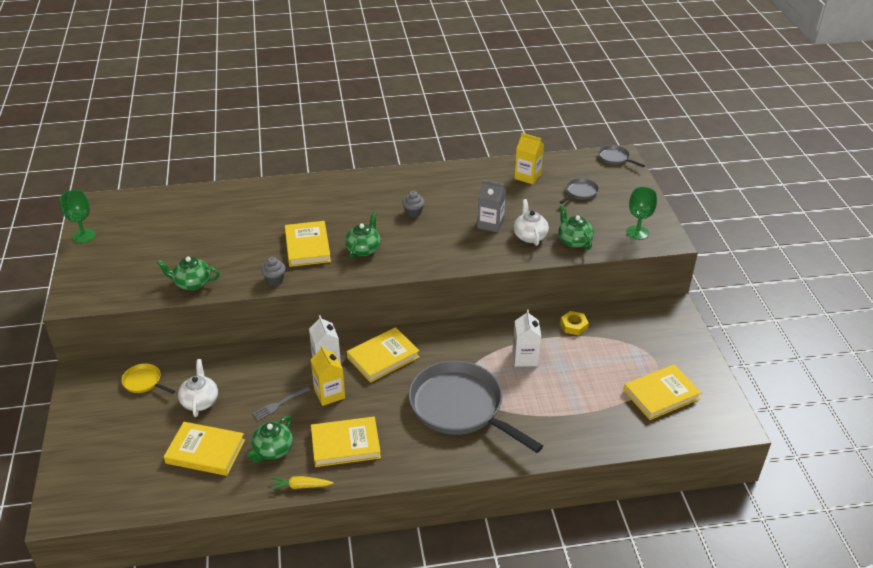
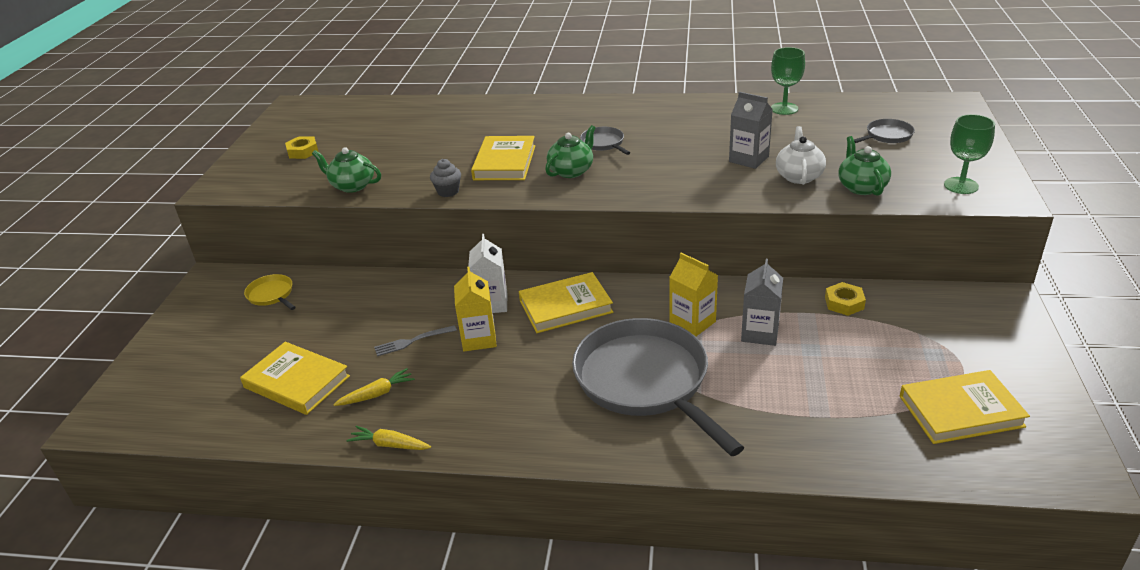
camera: 20 degrees right, 5 degrees down
(84, 236) = (267, 132): green goblet -> green goblet (784, 109)
(129, 253) = (303, 151): none -> yellow nut
(200, 401) = (321, 324): white teapot -> none
(272, 450) = (377, 394): green teapot -> yellow carrot
(345, 444) = (471, 402): yellow book -> none
(413, 213) = (651, 140): grey cupcake -> none
(525, 358) = (760, 333): white carton -> grey carton
(527, 176) = (817, 114): yellow carton -> yellow carton (692, 322)
(615, 158) = (948, 104): grey pan -> grey pan (603, 143)

